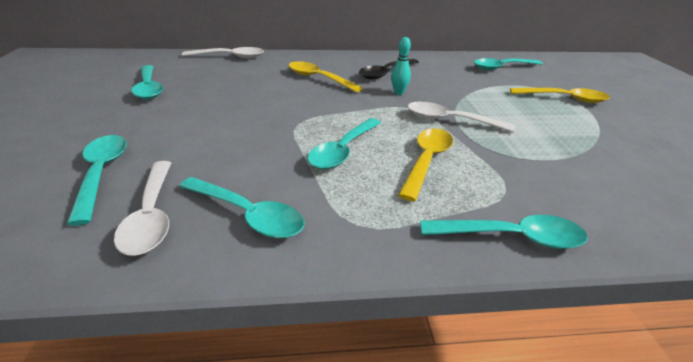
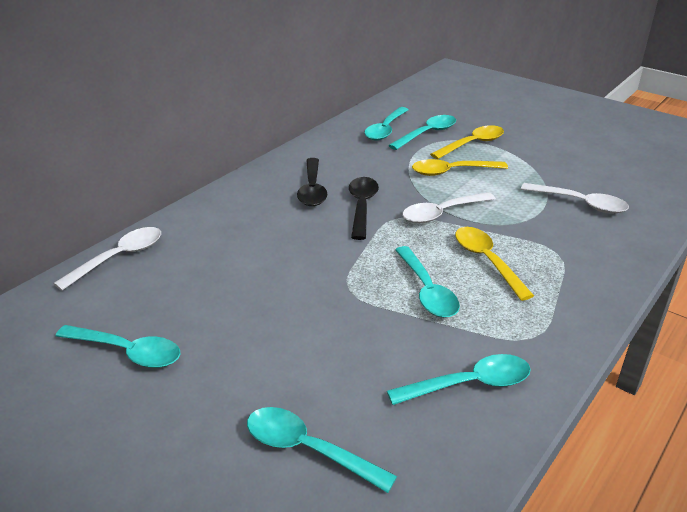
camera: 45 degrees left, 0 degrees up
(151, 215) = (418, 438): white spoon -> white spoon (580, 203)
(318, 78) = (269, 231): yellow spoon -> yellow spoon (452, 172)
(398, 92) = (362, 206): turquoise bowling pin -> black spoon
(511, 237) = (603, 283): turquoise spoon -> turquoise spoon (427, 134)

